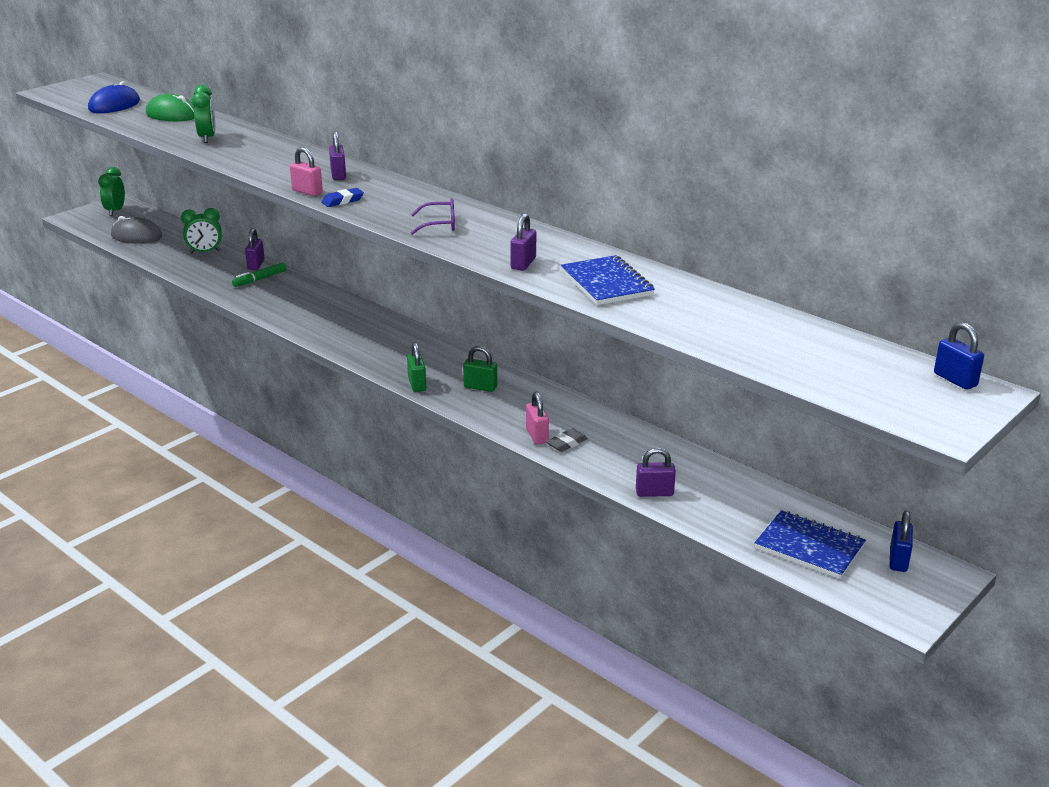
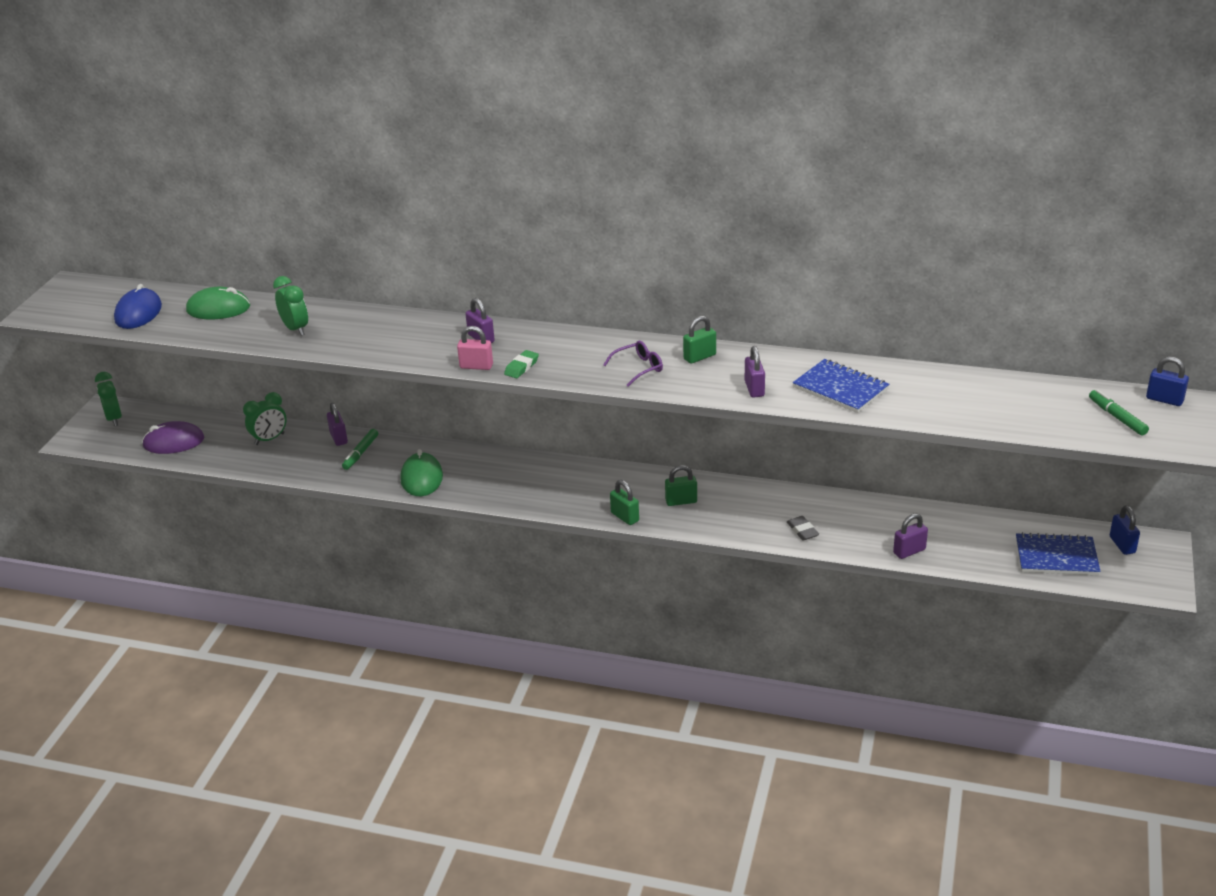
camera: 25 degrees left, 5 degrees up
(136, 236) = (174, 442): grey mouse -> purple mouse
(285, 309) = (422, 478): none -> green mouse
(342, 201) = (521, 367): blue eraser -> green eraser
(505, 229) = (699, 357): none -> green padlock
(537, 436) = (772, 532): pink padlock -> none
(566, 443) = (802, 531): grey eraser -> grey eraser turned 45 degrees counterclockwise
(877, 380) = (1117, 417): none -> green marker

